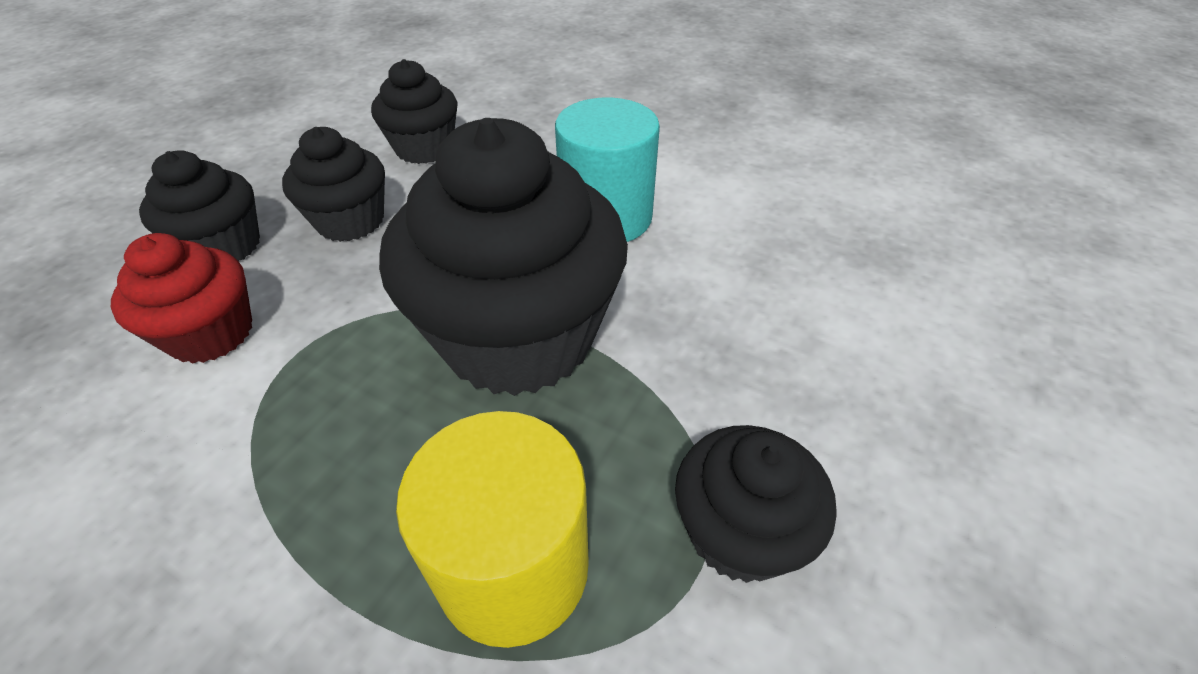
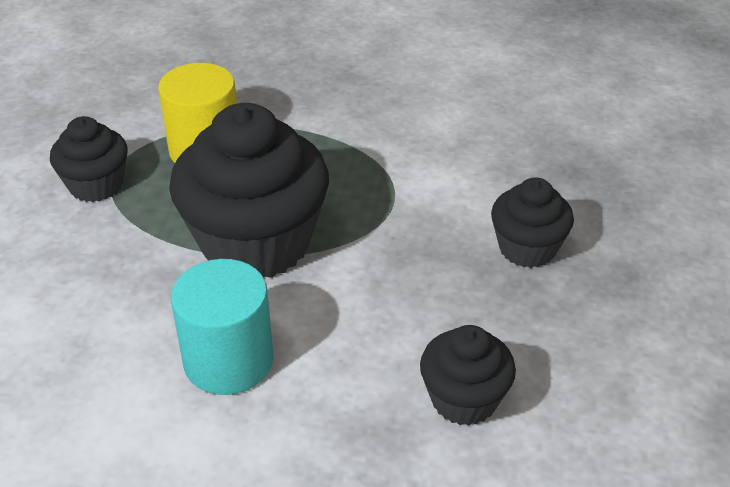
camera: 160 degrees right, 5 degrees down
(211, 333) = (459, 196): red cupcake -> none
(350, 221) = (453, 295): black cupcake -> none

